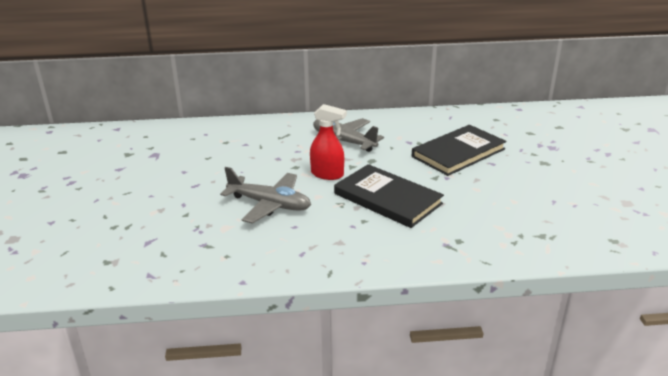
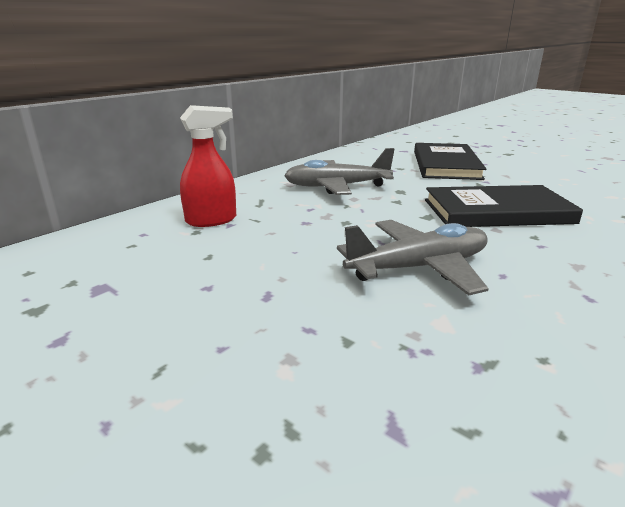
camera: 45 degrees left, 5 degrees down
(327, 174) = (395, 215): red spray bottle -> red spray bottle (212, 220)

